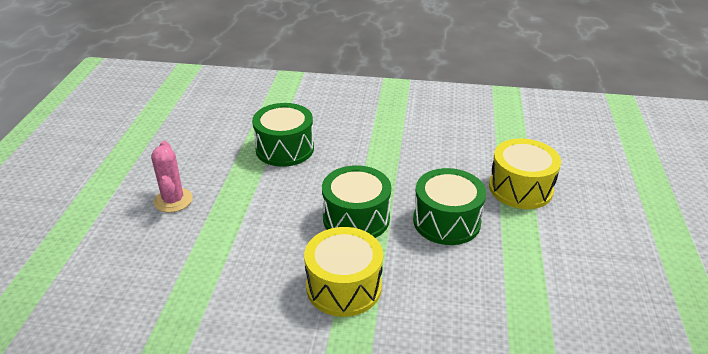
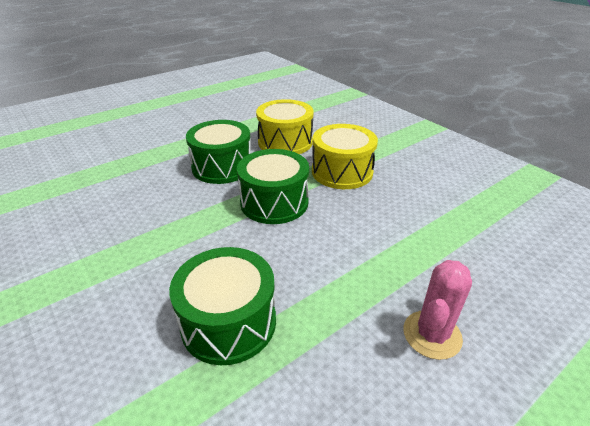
camera: 135 degrees left, 0 degrees up
(520, 188) = (141, 157): yellow drum -> yellow drum (285, 142)

